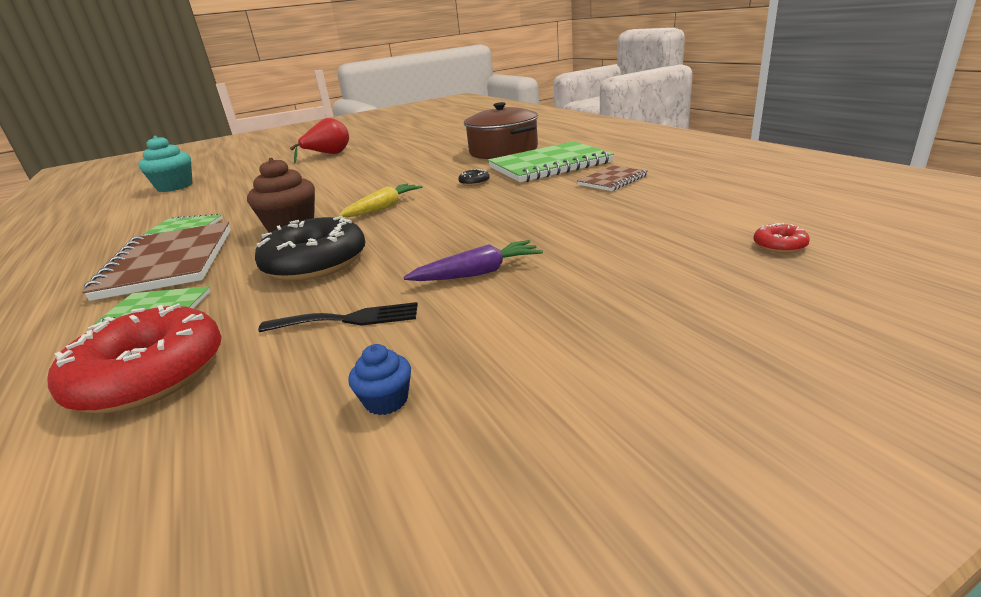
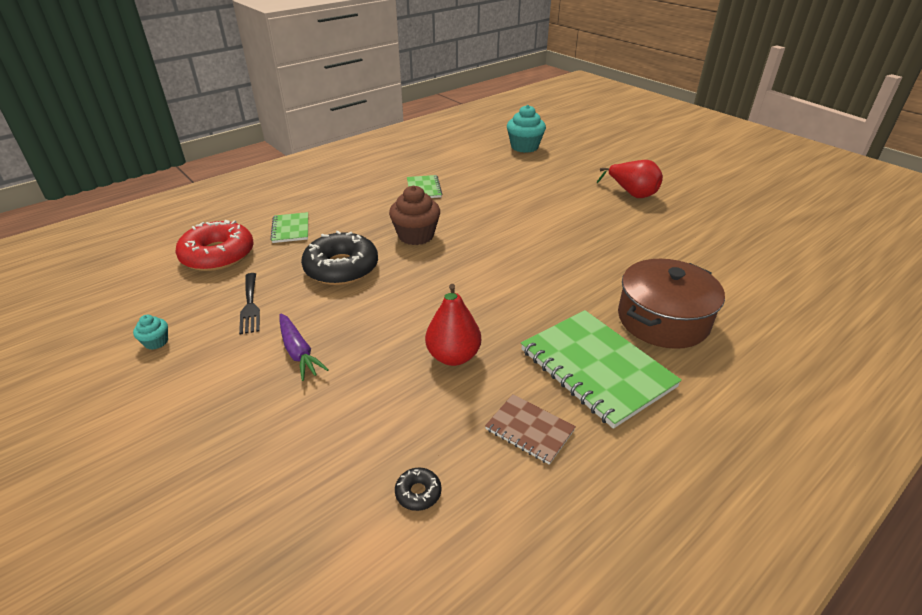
camera: 75 degrees right, 10 degrees up
(169, 263) = (360, 206): brown notebook -> none
(384, 208) = (454, 271): yellow carrot -> none
(386, 400) = (156, 342): blue cupcake -> turquoise cupcake
(474, 182) = (527, 315): black donut -> black donut (418, 493)
(518, 204) = (453, 356): none -> red pear
(779, 245) = (295, 567): red donut -> none

